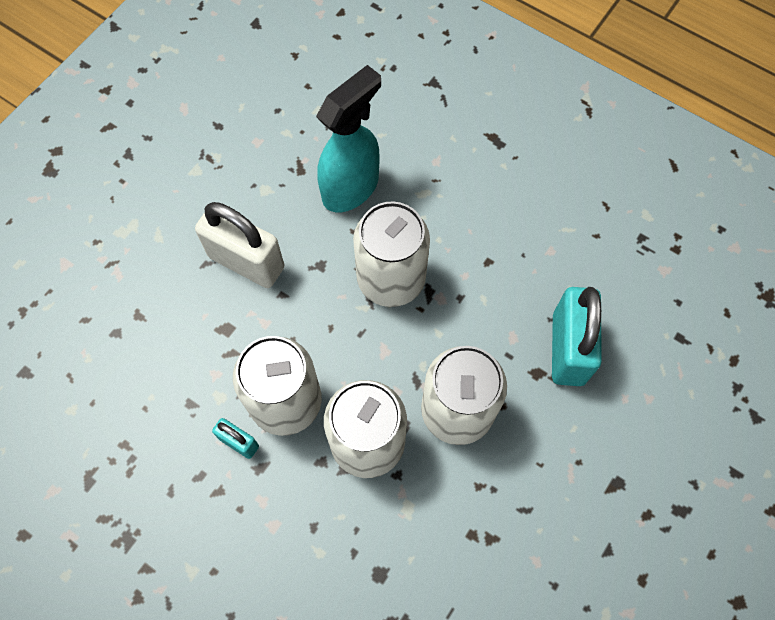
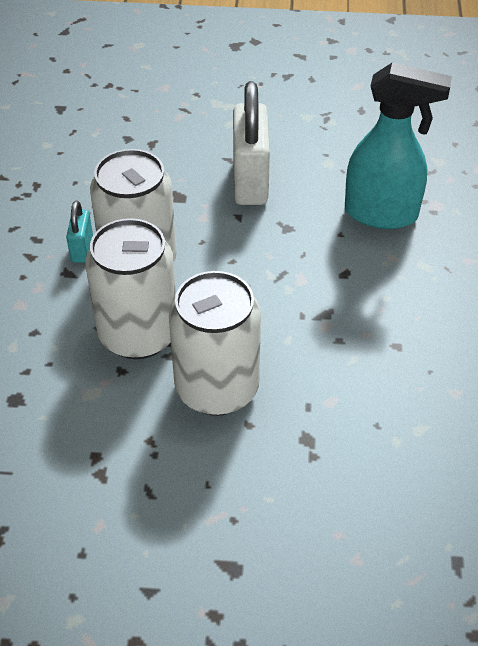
camera: 60 degrees right, 20 degrees down
(391, 279) = (314, 280): white can -> none
(568, 349) = (355, 455): turquoise padlock -> none

